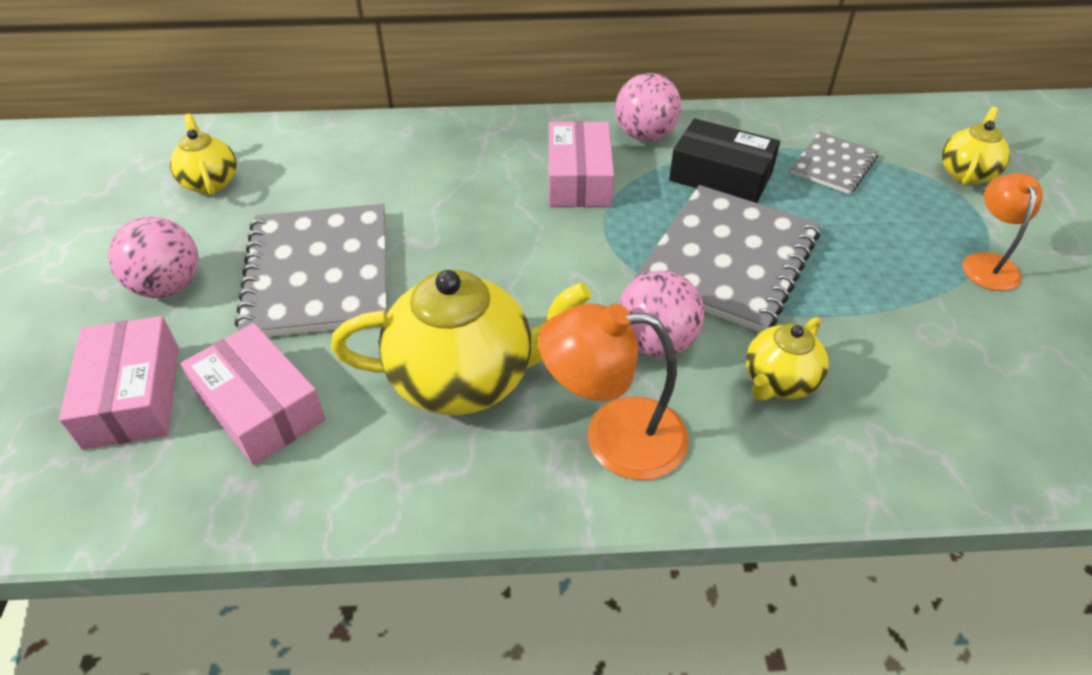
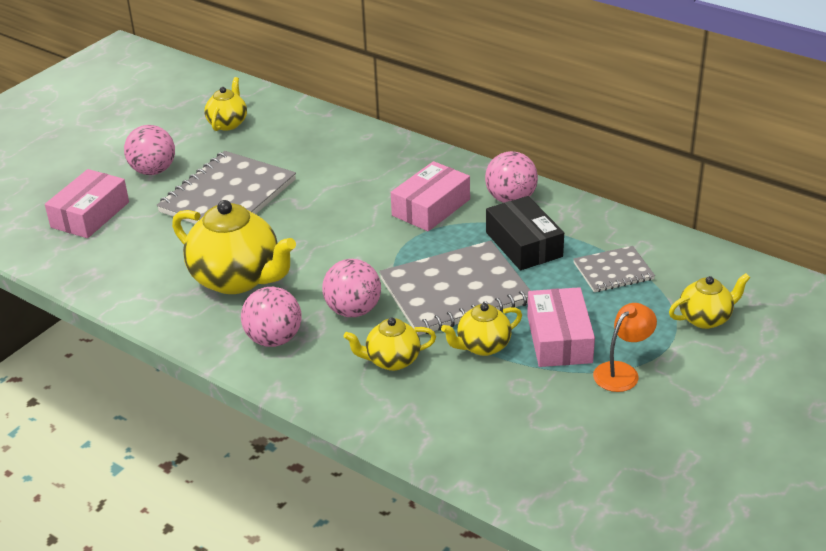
camera: 40 degrees right, 10 degrees down
(260, 407) = (135, 245): pink box -> pink box (559, 339)
(614, 437) = (274, 339): orange lamp -> pink ball
(839, 309) = (482, 346): none -> yellow teapot

